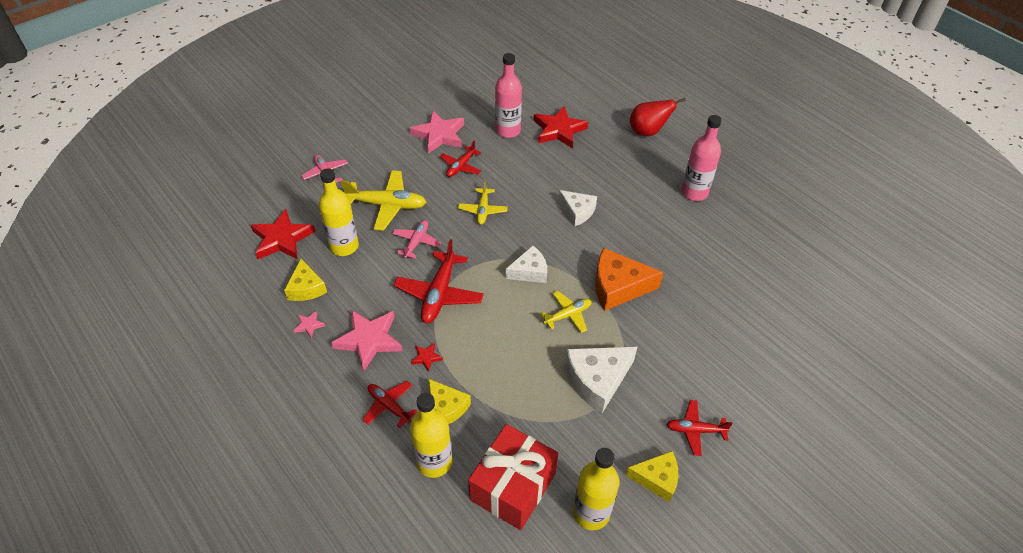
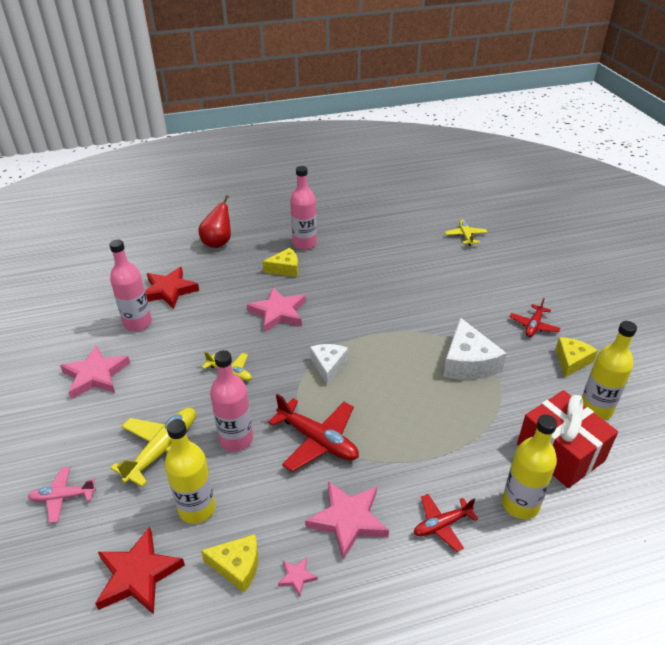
camera: 65 degrees left, 10 degrees down
(416, 242) = (236, 439): pink plane -> pink bottle
(426, 357) = (394, 475): red star -> none
(446, 408) = (460, 476): yellow cheese -> yellow cheese (285, 268)
(461, 166) = (157, 372): red plane -> none
(568, 315) = (391, 357): yellow plane -> yellow plane (465, 236)
(577, 212) = (278, 312): white cheese -> pink star
(618, 287) = (377, 317): orange cheese -> none

